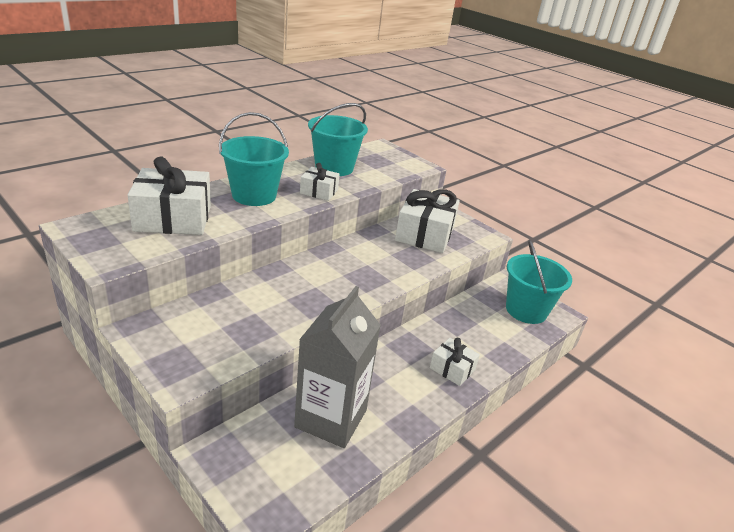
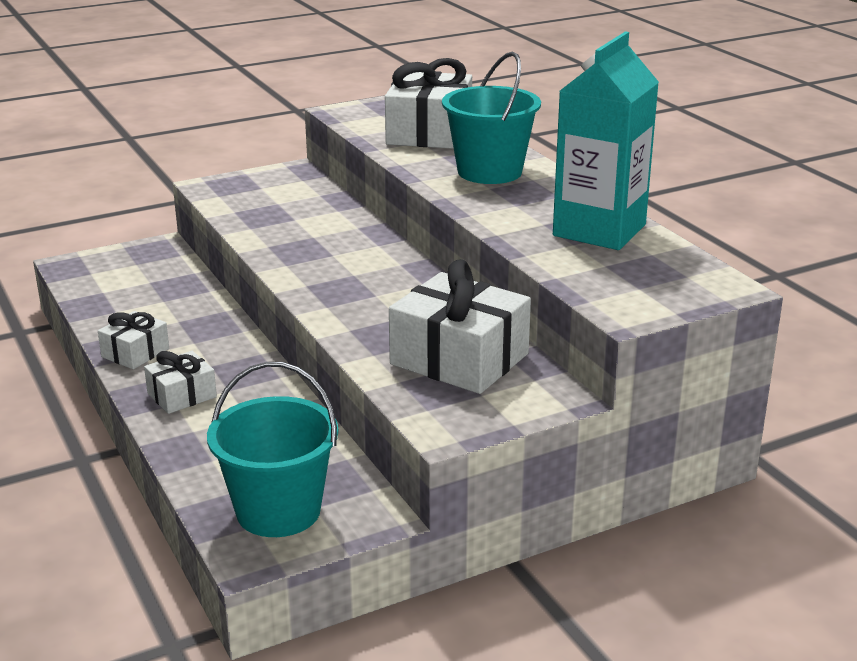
camera: 110 degrees right, 5 degrees down
(319, 191) = (502, 211): white gift -> white gift (135, 353)
(331, 418) = (158, 302): grey carton -> none
(334, 167) = (599, 230): turquoise bucket -> turquoise carton

